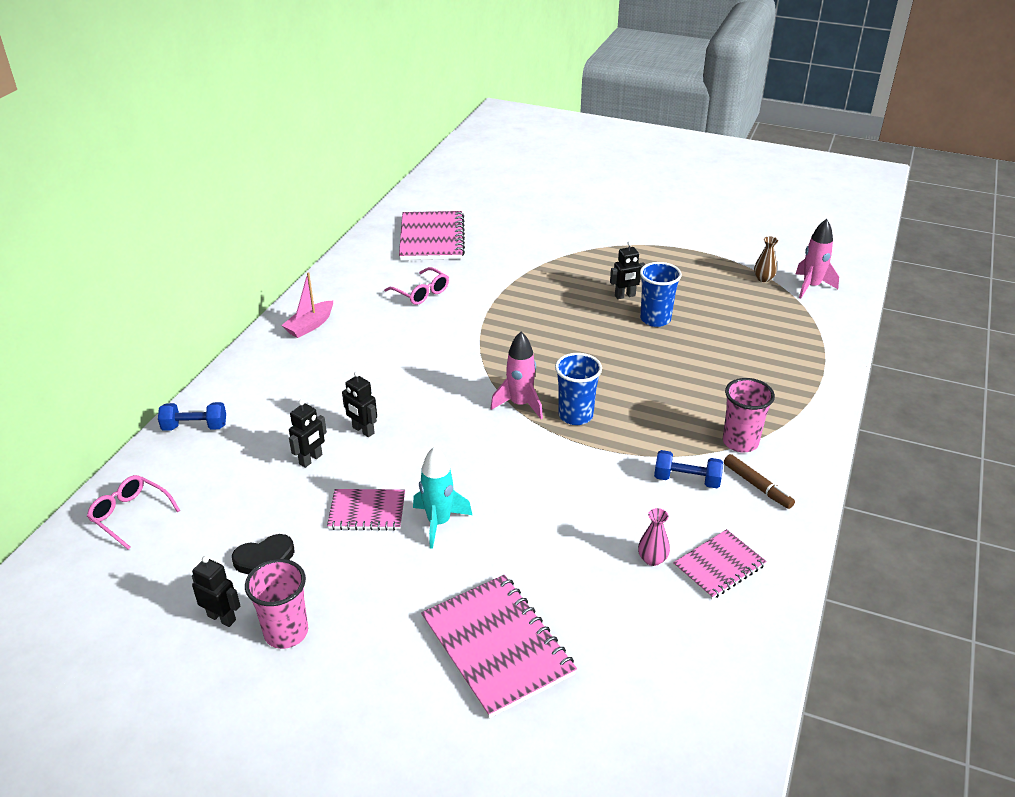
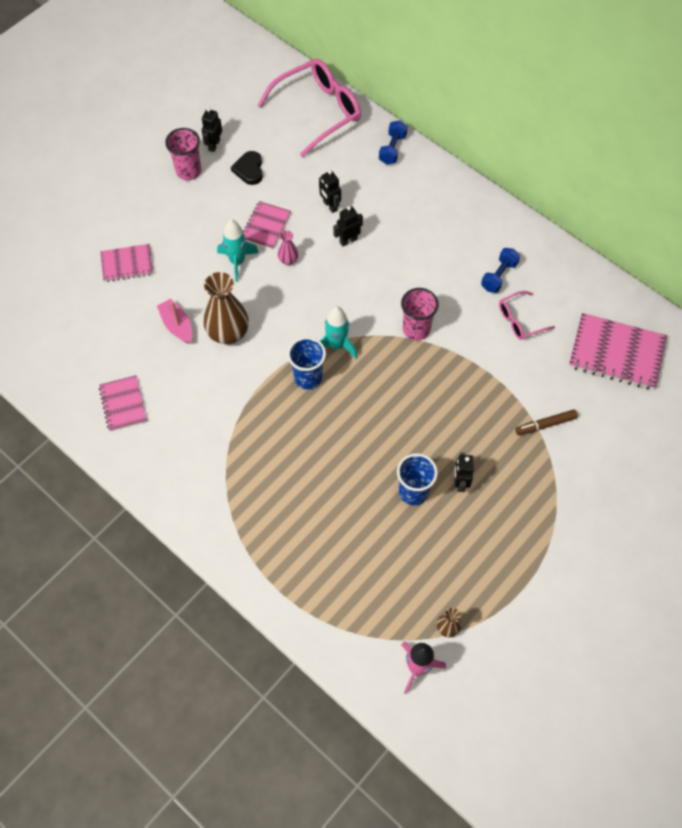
camera: 110 degrees right, 25 degrees up
(130, 515) = (318, 111): pink glasses -> pink glasses, size x1.98
(222, 618) = (214, 145): black robot -> black robot turned 150 degrees clockwise
(310, 325) = (496, 232): pink boat -> pink boat (177, 325)
(497, 647) = (127, 264): pink notebook -> pink notebook, size x0.60
(520, 404) = (337, 345): pink rocket -> turquoise rocket
(554, 498) = (228, 333): none -> brown vase
(652, 559) = (148, 368): pink vase -> pink vase (288, 260)
(687, 480) = (207, 422): blue dumbbell -> blue dumbbell (499, 276)
(740, 442) = (228, 478): pink cup -> pink cup (416, 329)
(757, 486) = (179, 465): brown marker -> brown marker (545, 424)

